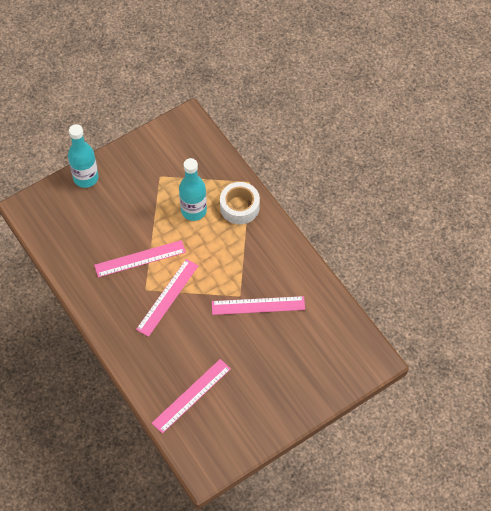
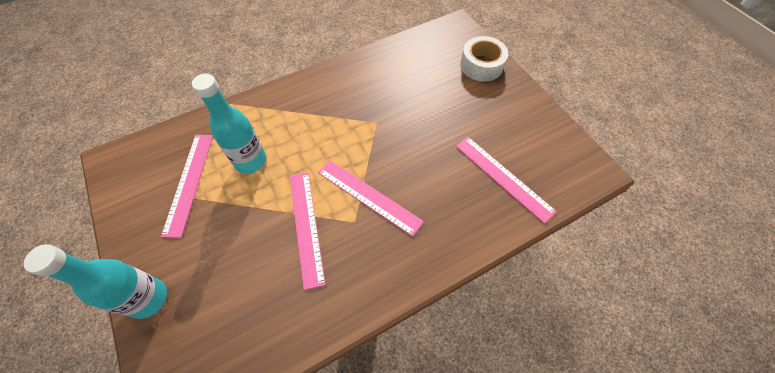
camera: 85 degrees left, 0 degrees up
(239, 207) = (260, 115): white tape -> white tape (481, 65)
(258, 306) = (390, 107): pink ruler -> pink ruler (189, 182)

